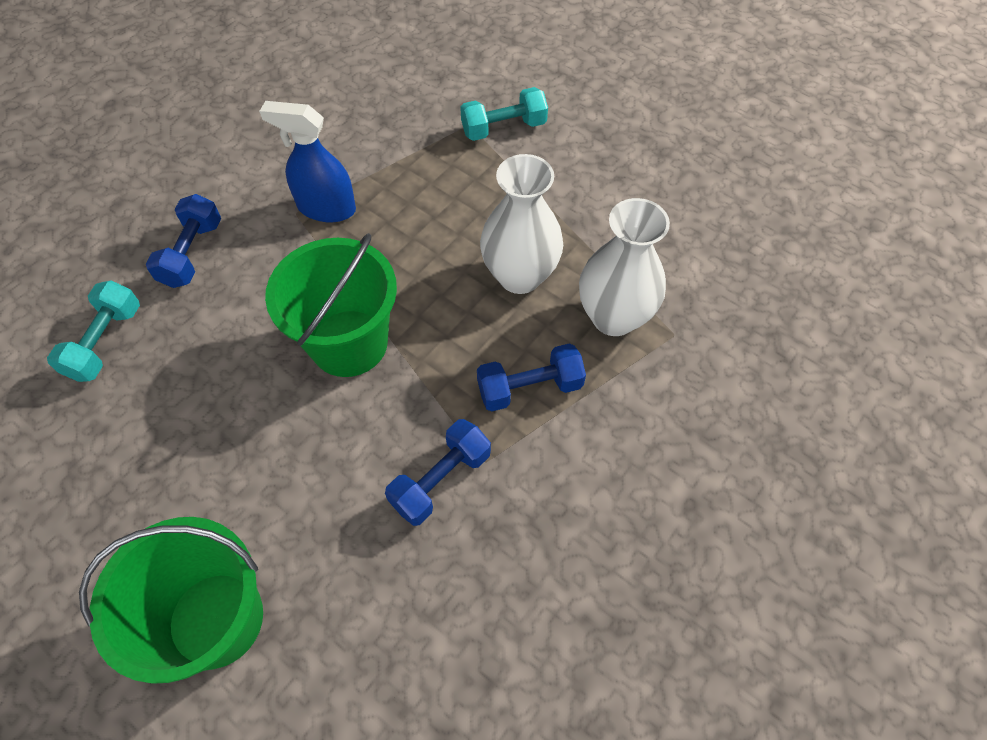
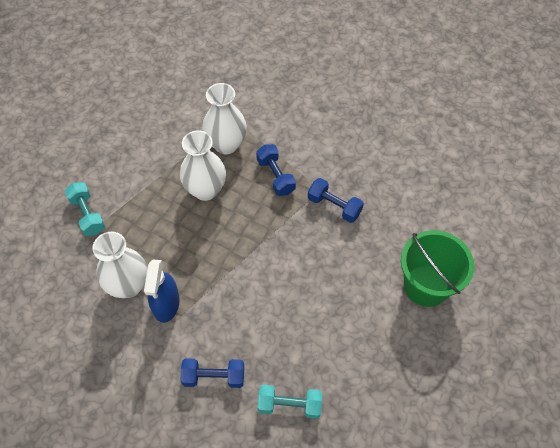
camera: 100 degrees left, 0 degrees up
(349, 343) = (264, 266): green bucket -> none
(372, 168) = (128, 285): none -> white vase

